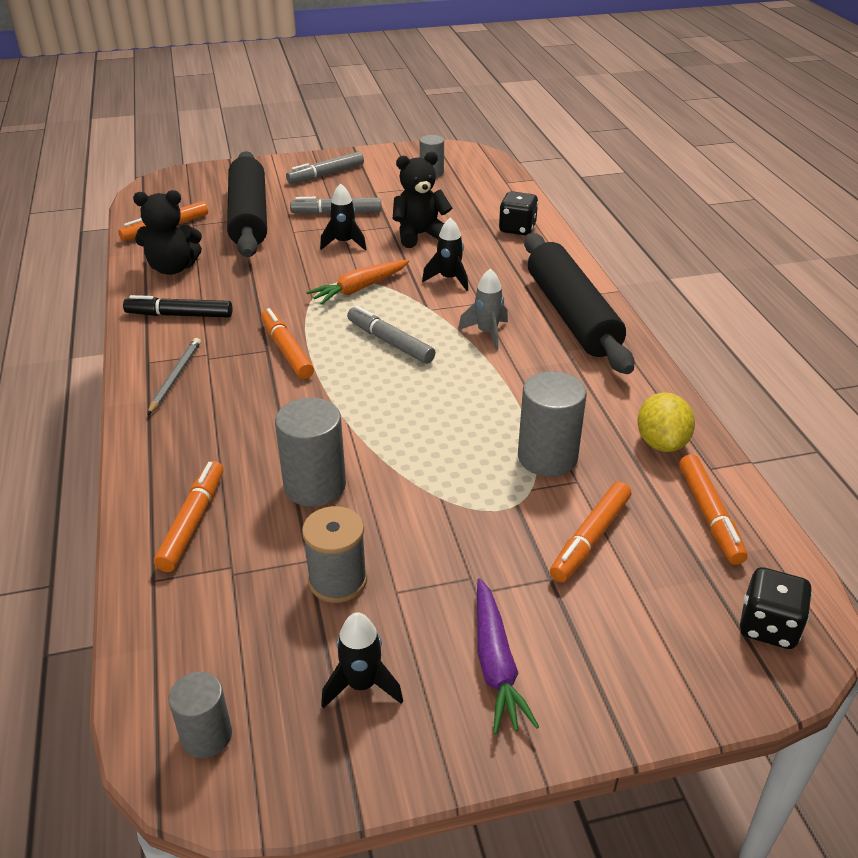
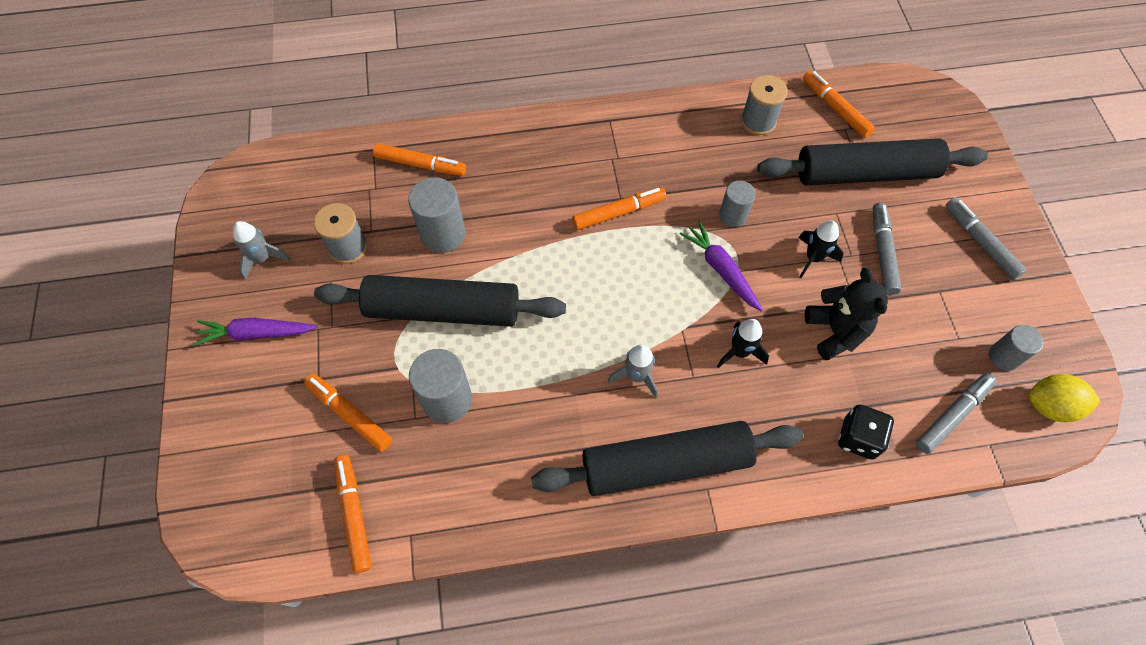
camera: 95 degrees right, 25 degrees up
(172, 268) = (758, 121): black teddy bear -> grey spool
(175, 377) = (586, 139): grey pencil -> none
(179, 315) = (677, 134): black marker -> none
(206, 736) = (252, 185): grey cylinder -> grey cylinder (733, 215)
(359, 288) = (721, 269): orange carrot -> purple carrot
(362, 685) = (263, 259): black rocket -> grey rocket
(390, 342) = (626, 291): grey marker -> grey marker (952, 415)
(429, 473) = (443, 310): none -> black rolling pin
(661, 443) = (450, 500): yellow lemon -> yellow lemon (1050, 406)
(709, 515) = (354, 514): orange marker -> orange marker turned 75 degrees clockwise
(768, 626) = (235, 521): black dice -> none

